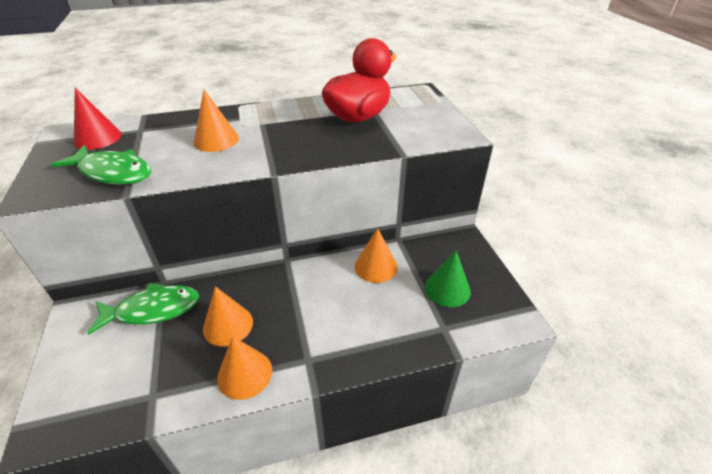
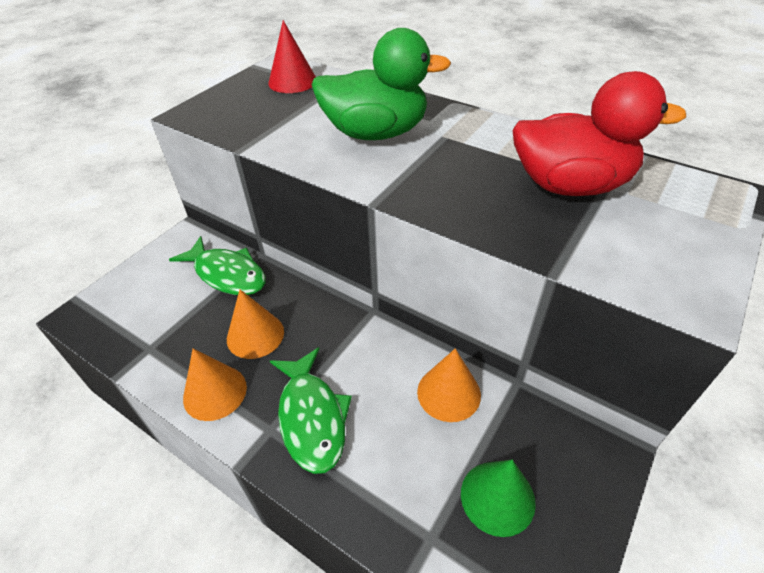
camera: 50 degrees right, 5 degrees up
(113, 172) = (258, 122): green fish -> green fish (312, 417)
(216, 140) = (376, 133): orange cone -> green duck

